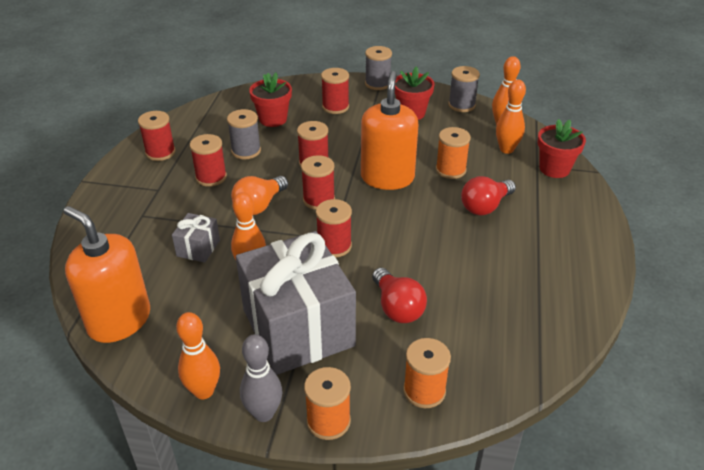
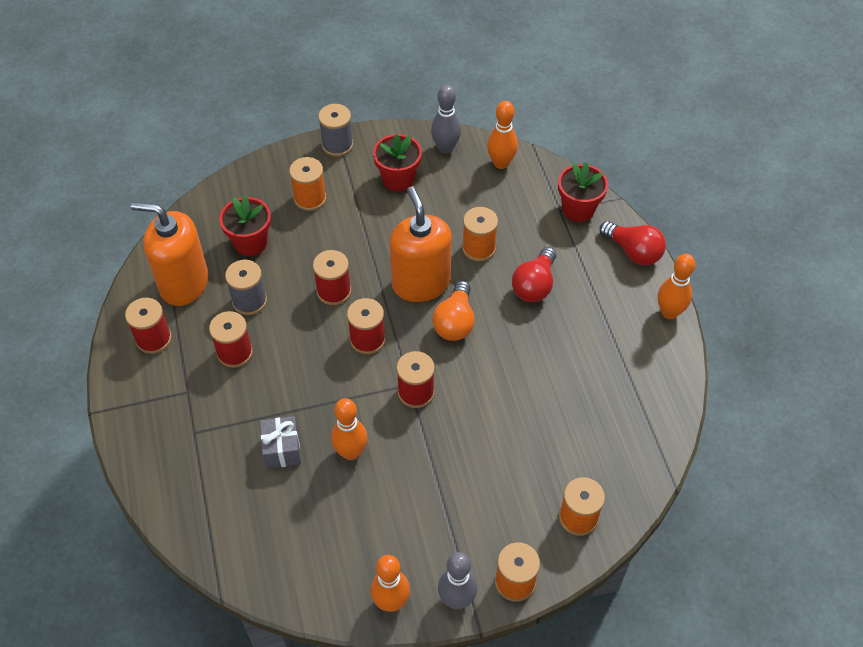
camera: 25 degrees left, 15 degrees up
(119, 320) = (261, 565): orange soap dispenser -> orange soap dispenser (184, 283)
(259, 205) = (311, 370): orange light bulb -> orange light bulb (455, 322)
(298, 327) = (435, 500): grey gift -> none
(335, 107) = (310, 198): red spool -> orange spool
(397, 307) = (512, 440): red light bulb -> red light bulb (633, 251)
(461, 105) = (445, 148): grey spool -> grey bowling pin
(506, 149) = (521, 198): orange bowling pin -> orange bowling pin (669, 312)

